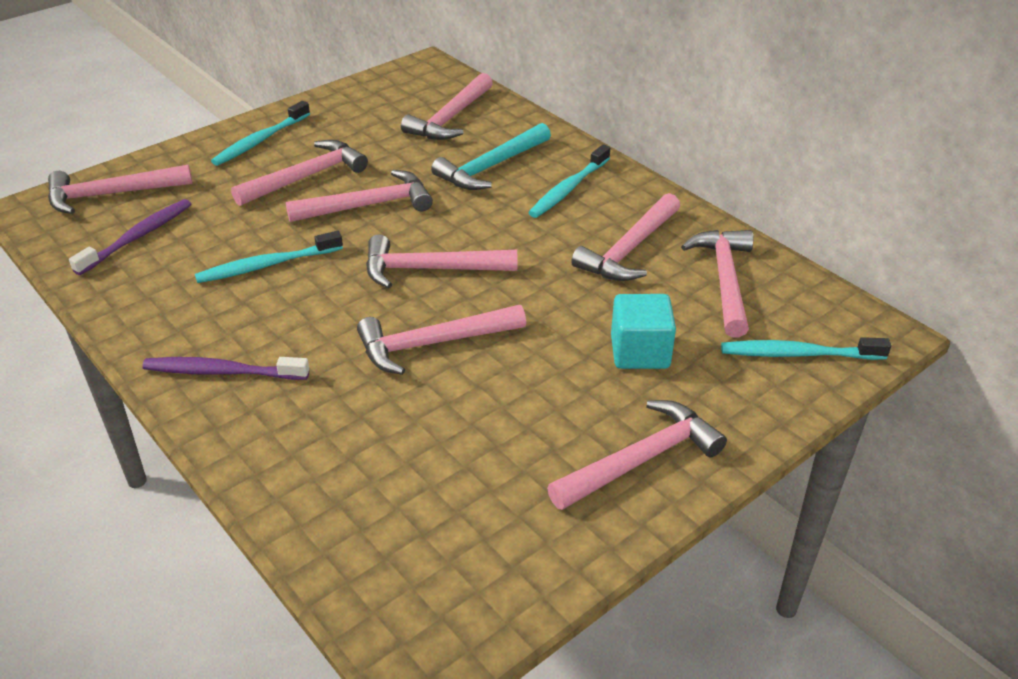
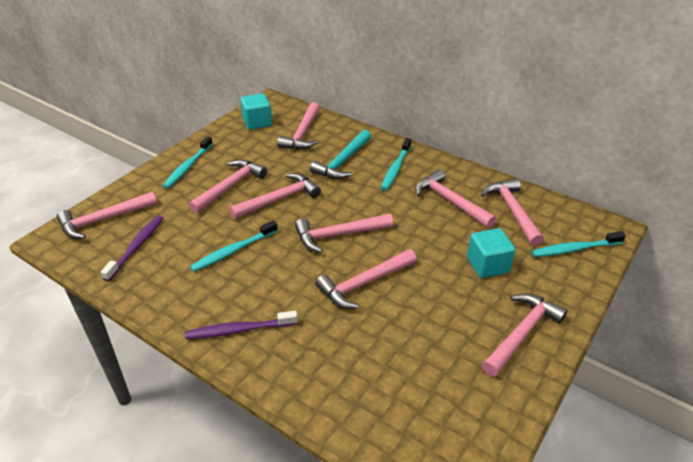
camera: 15 degrees left, 0 degrees up
(391, 93) = (257, 122): none -> turquoise cube
(629, 250) = (450, 201): pink hammer -> pink hammer turned 120 degrees clockwise

